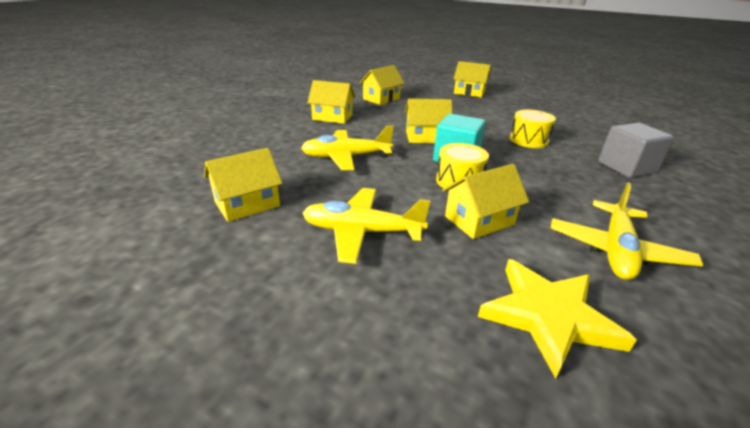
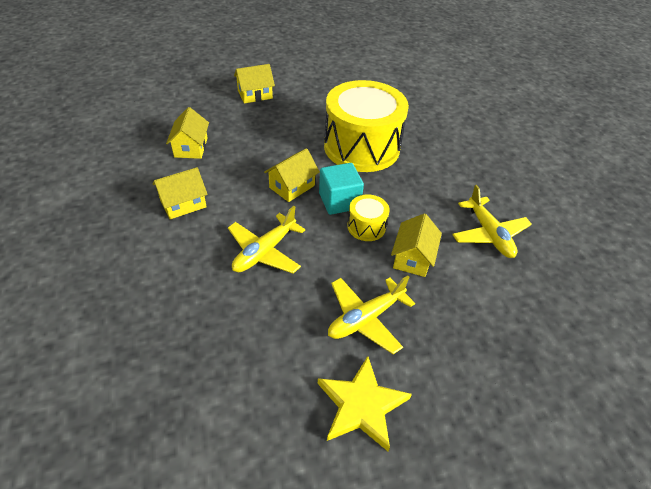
camera: 45 degrees left, 15 degrees up
(247, 204) = (264, 354): yellow house -> none
(528, 140) = (361, 147): yellow drum -> yellow drum, size x2.31
(548, 316) = (500, 305): yellow star -> yellow star (361, 405)
(626, 167) = (438, 147): grey cube -> none

